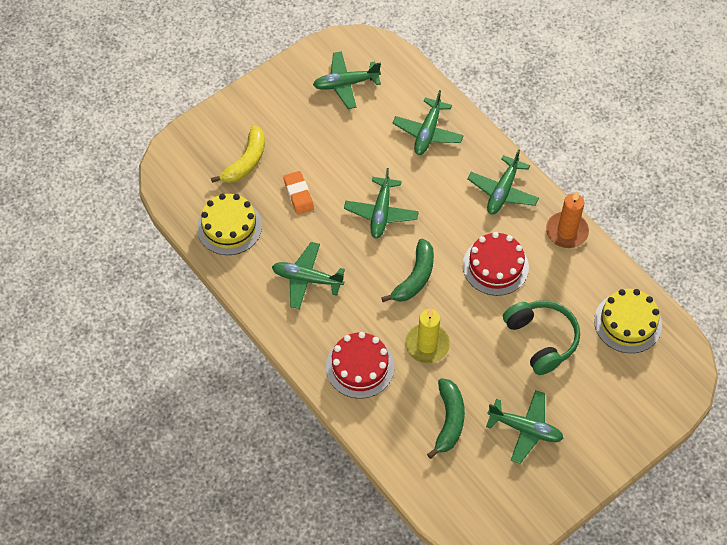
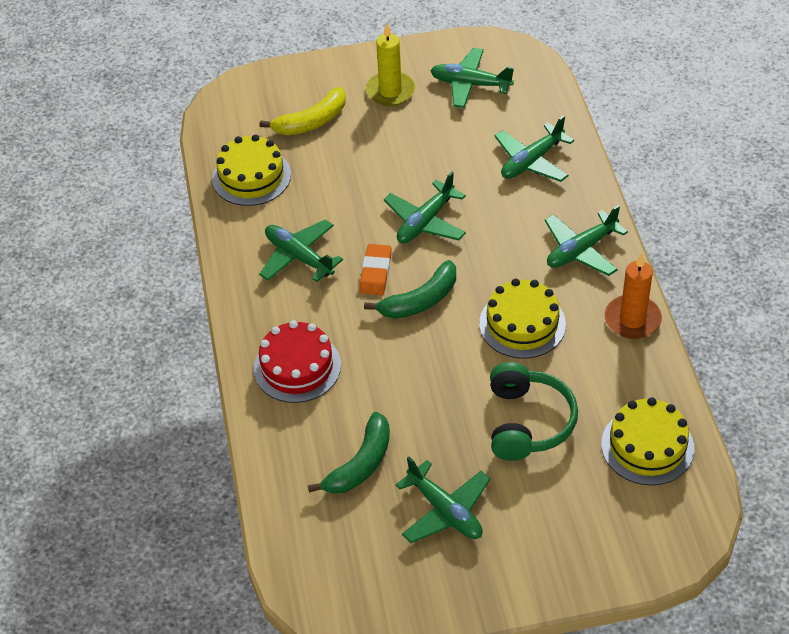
camera: 30 degrees right, 10 degrees down
(298, 194) = (346, 172): orange eraser -> orange eraser (376, 272)
(427, 345) = (388, 374): yellow candle -> yellow candle (390, 91)
(495, 266) = (522, 324): red cake -> yellow cake

